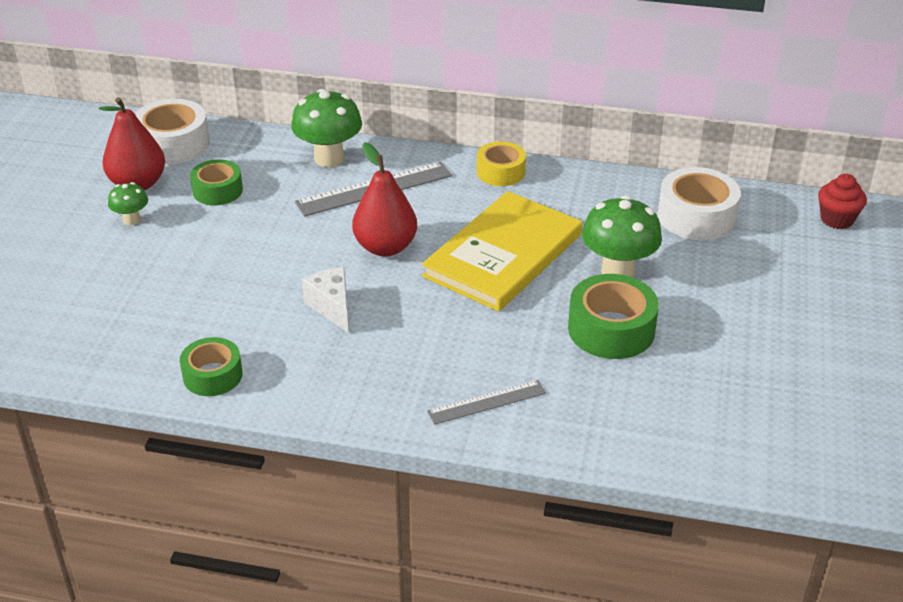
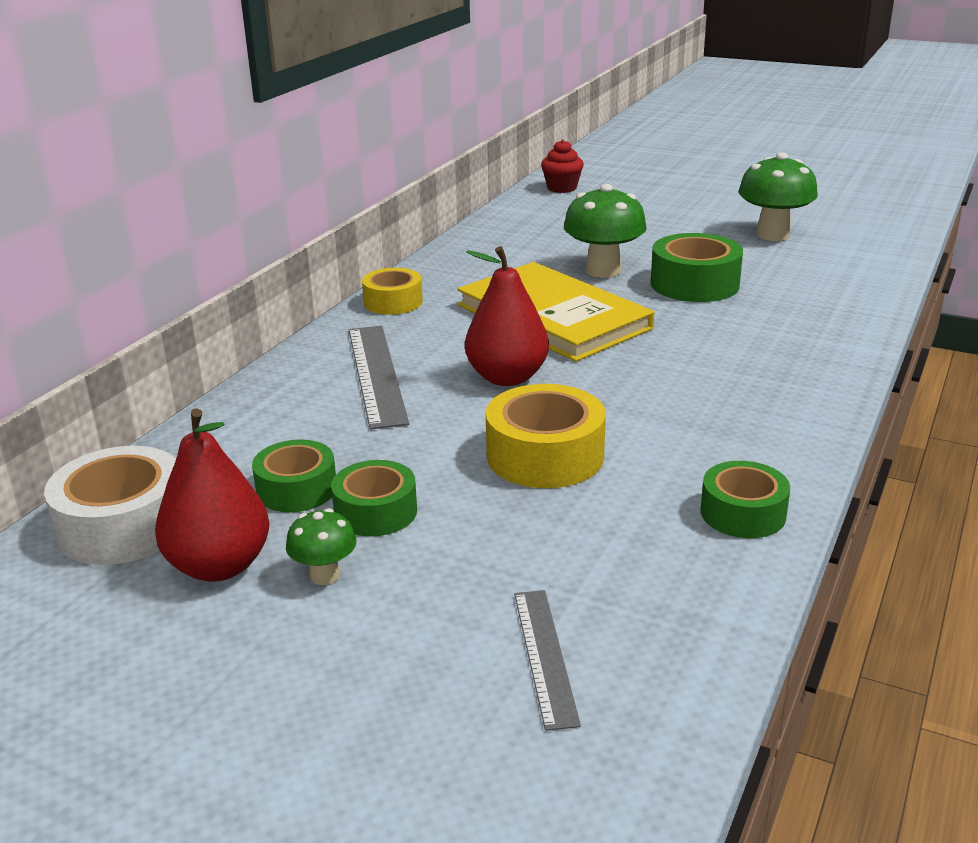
camera: 75 degrees left, 10 degrees down
(196, 224) = (376, 512): none -> green tape
(274, 280) = (545, 455): none -> yellow tape
(329, 158) = (280, 398): green mushroom -> green mushroom (773, 235)
(332, 307) = (617, 420): white cheese -> none
(487, 402) = (802, 349): grey ruler -> grey ruler (545, 656)
(696, 216) = (530, 231): white tape -> none

